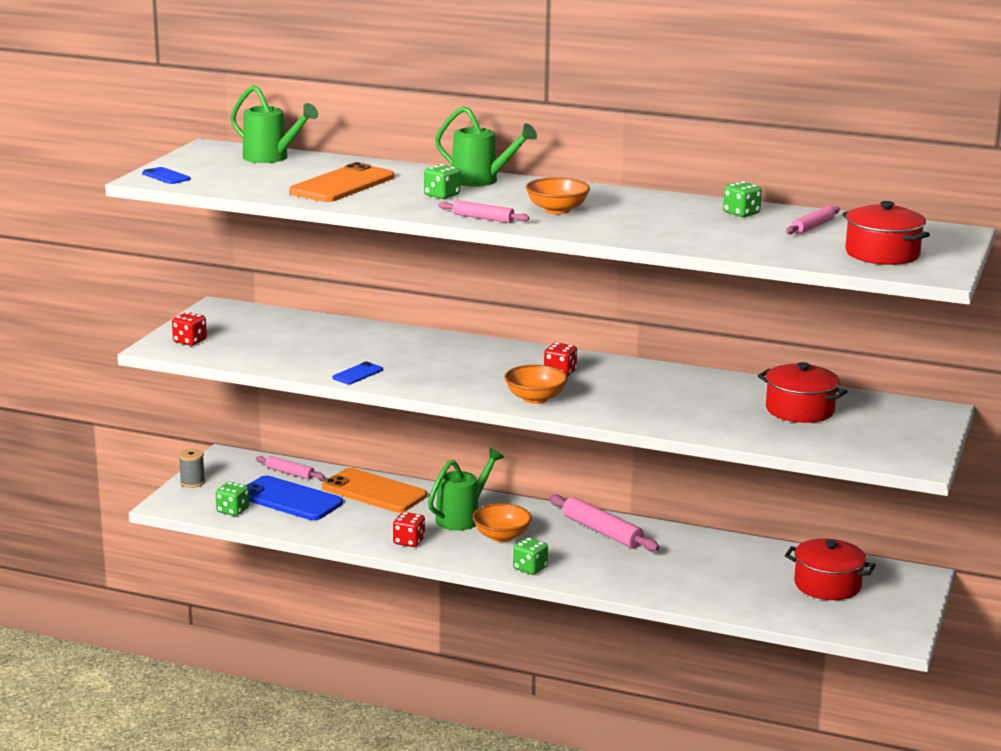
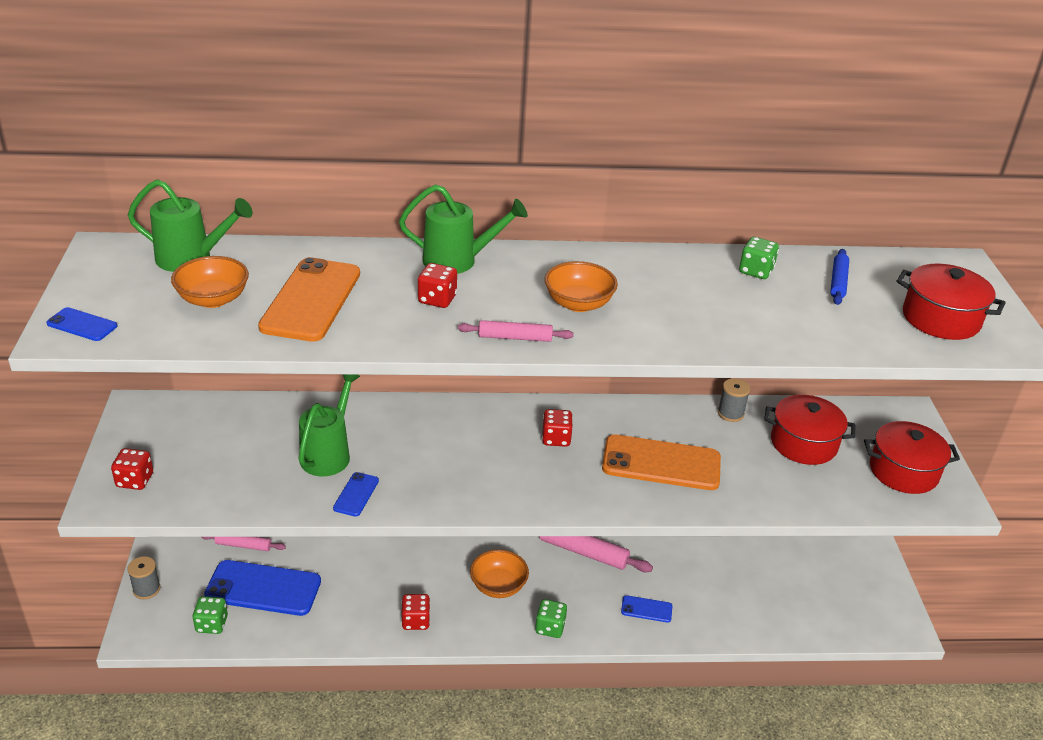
camera: 25 degrees left, 15 degrees up
(374, 492) = (342, 552): orange phone -> orange phone (661, 463)
(442, 195) = (437, 299): green dice -> red dice
(462, 517) = (447, 568): green watering can -> green watering can (329, 453)
(535, 398) = (560, 490): orange bowl -> orange bowl (213, 299)
(634, 576) = (646, 609): none -> blue phone
(745, 384) = (730, 413): none -> grey spool
(812, 226) = (838, 282): pink rolling pin -> blue rolling pin
(827, 585) = (807, 571): red pot -> red pot (903, 471)

